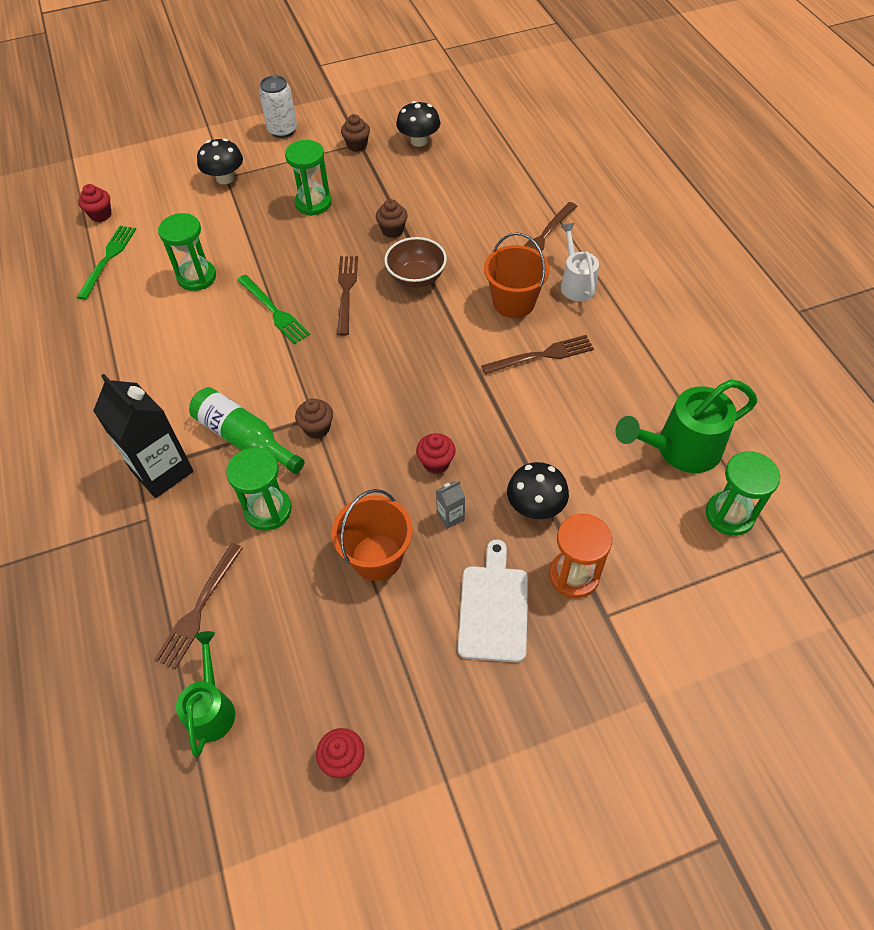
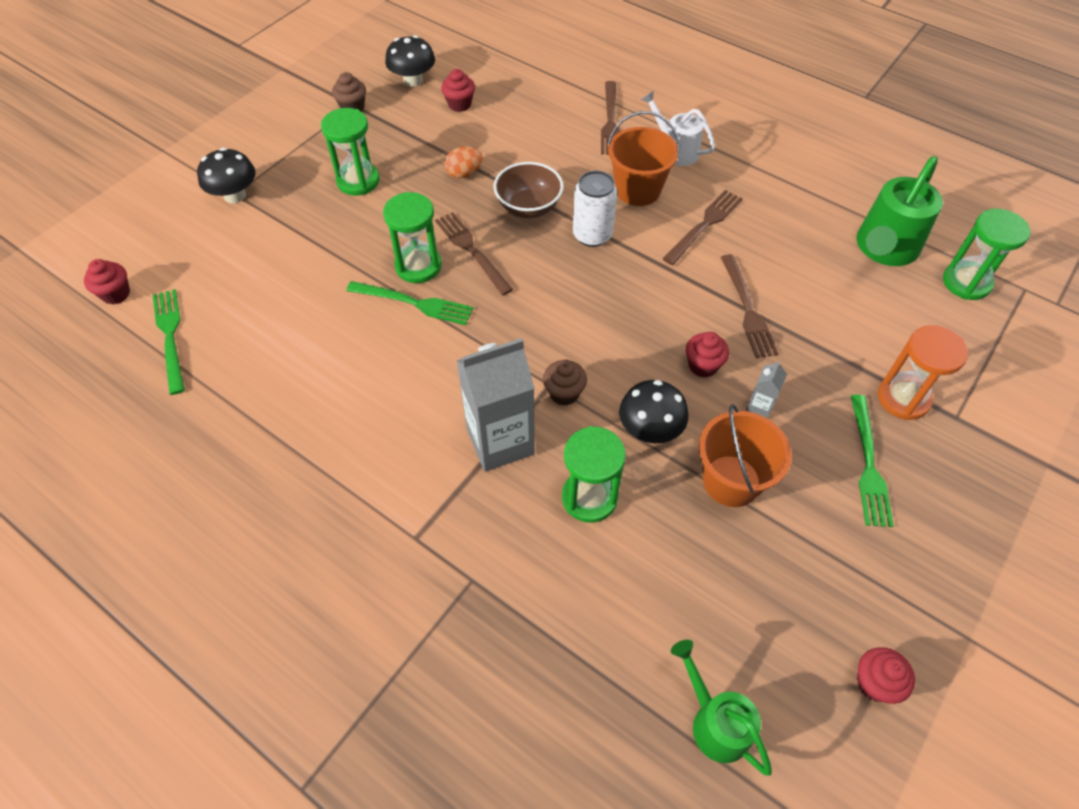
camera: 35 degrees left, 0 degrees up
(162, 471) = (443, 522): black carton -> none
(197, 277) = (296, 308): green hourglass -> green hourglass (418, 266)
(199, 609) = (611, 635): brown fork -> brown fork (747, 309)
(244, 438) = (500, 441): green bottle -> grey carton
(282, 130) = (257, 123): white can -> white can (592, 235)
(392, 230) = (464, 173): brown cupcake -> orange egg
(437, 174) = (459, 104): none -> red cupcake
(493, 608) = (868, 465): white cutting board -> green fork
(535, 506) = (820, 357): black mushroom -> black mushroom (650, 429)

